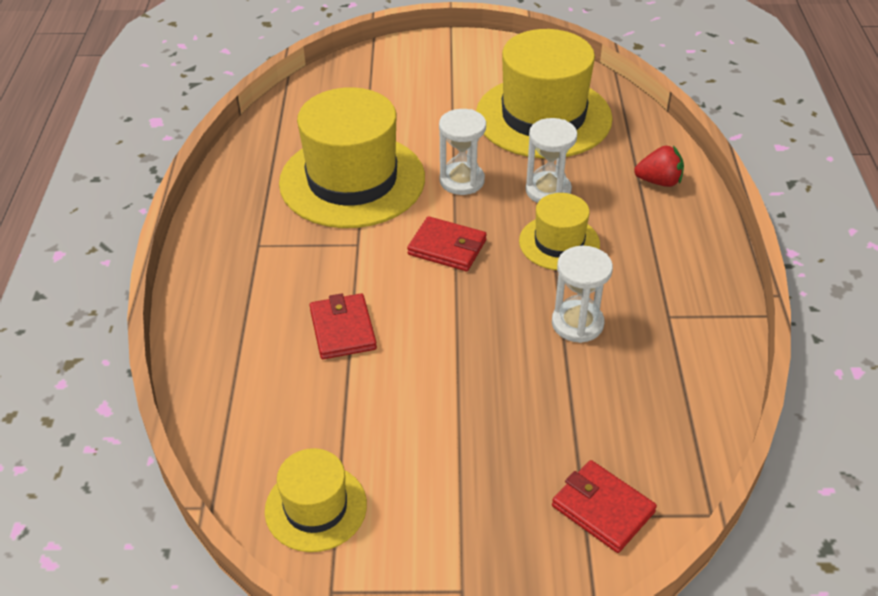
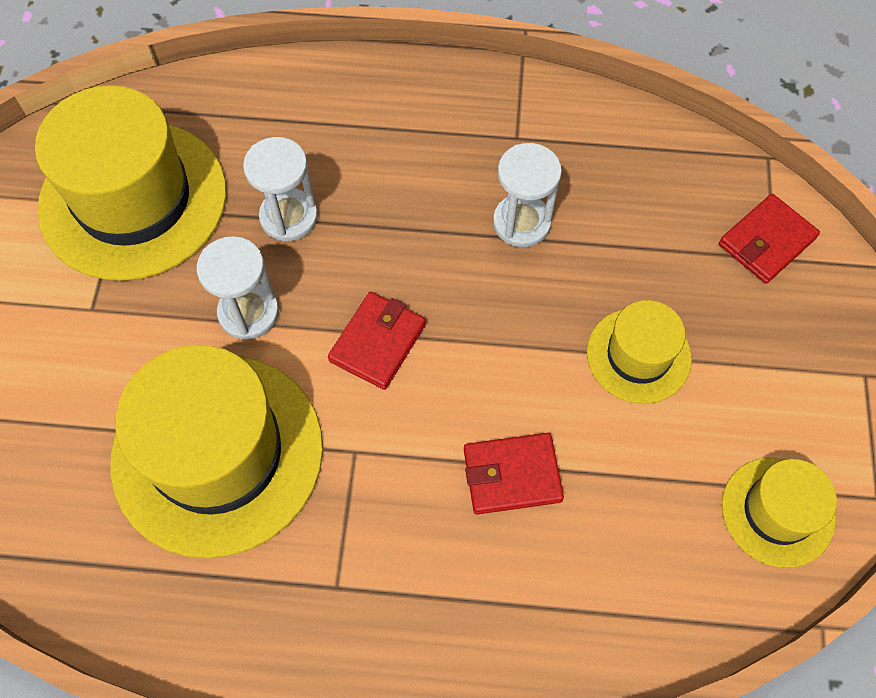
camera: 85 degrees left, 20 degrees up
(559, 243) = (387, 220): yellow hat -> yellow hat (638, 355)
(659, 181) = (295, 101): red strawberry -> none

